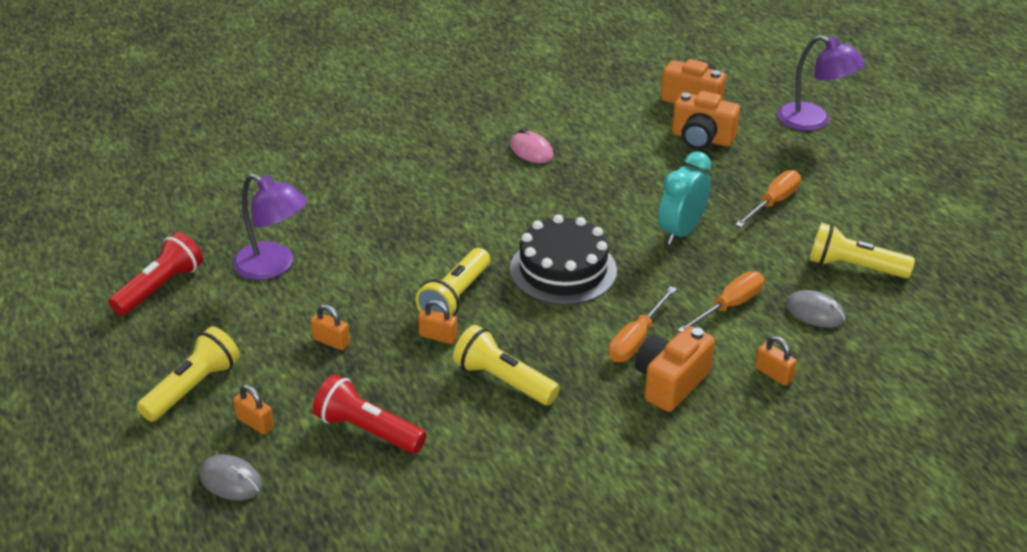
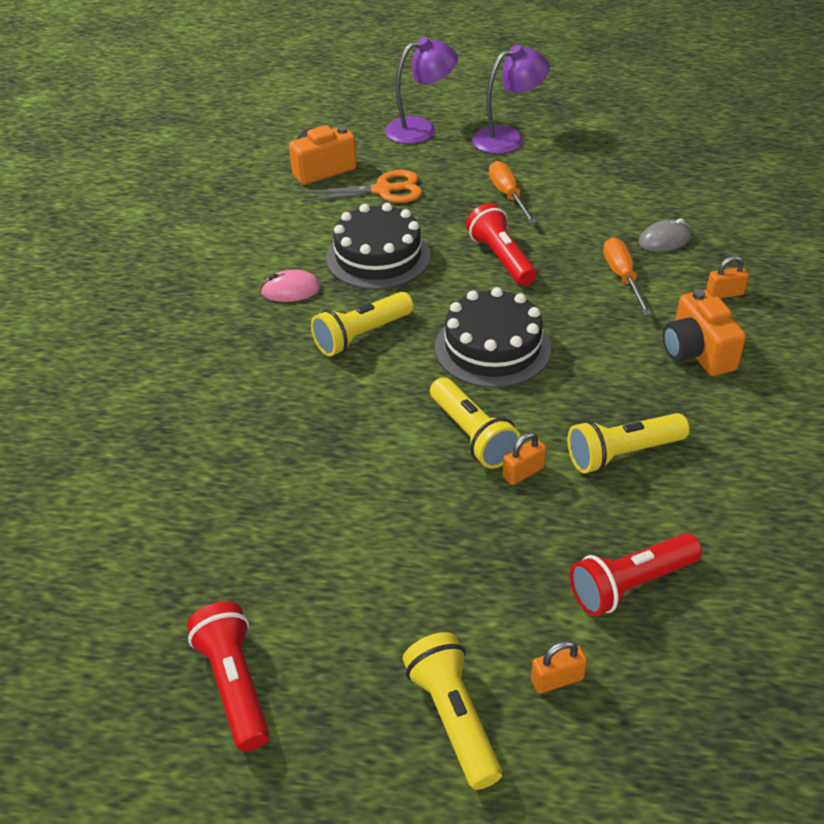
camera: 55 degrees left, 5 degrees up
(231, 480) = (640, 739): grey mouse -> none
(273, 266) = (292, 559): purple lamp -> purple lamp (508, 138)
(331, 341) = (466, 559): orange padlock -> none
(613, 172) = (378, 257): none -> black cake
(636, 339) = (626, 347): orange screwdriver -> none
(681, 232) = (501, 258): turquoise clock -> red flashlight
(702, 139) = (383, 190): orange camera -> orange scissors
(853, 267) = (624, 197): yellow flashlight -> yellow flashlight (361, 336)

